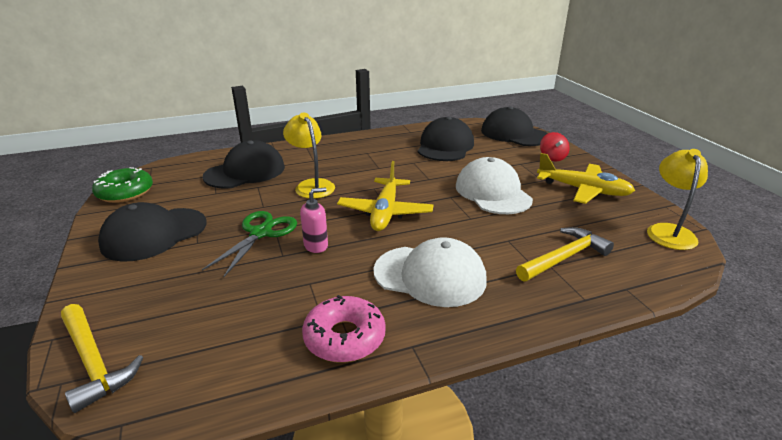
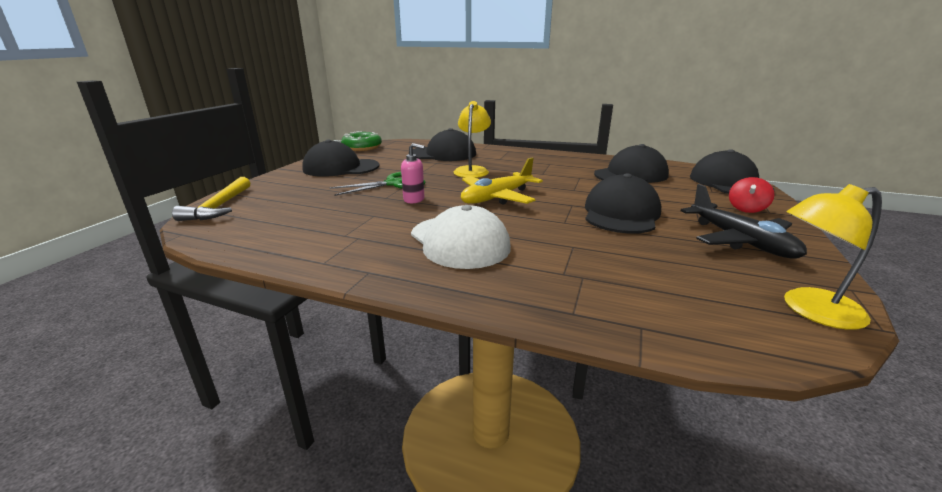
camera: 40 degrees right, 5 degrees down
(344, 337) = (339, 248): pink donut -> none
(493, 192) = (621, 213): white cap -> black cap
(564, 257) = (610, 277): yellow hammer -> none
(583, 190) = (740, 241): yellow plane -> black plane
(669, 231) = (810, 310): yellow lamp -> yellow lamp turned 150 degrees counterclockwise

